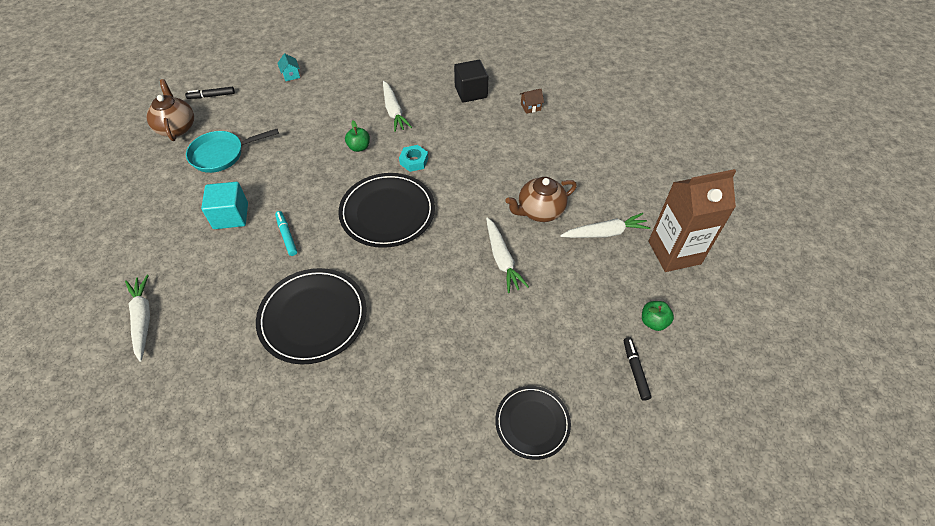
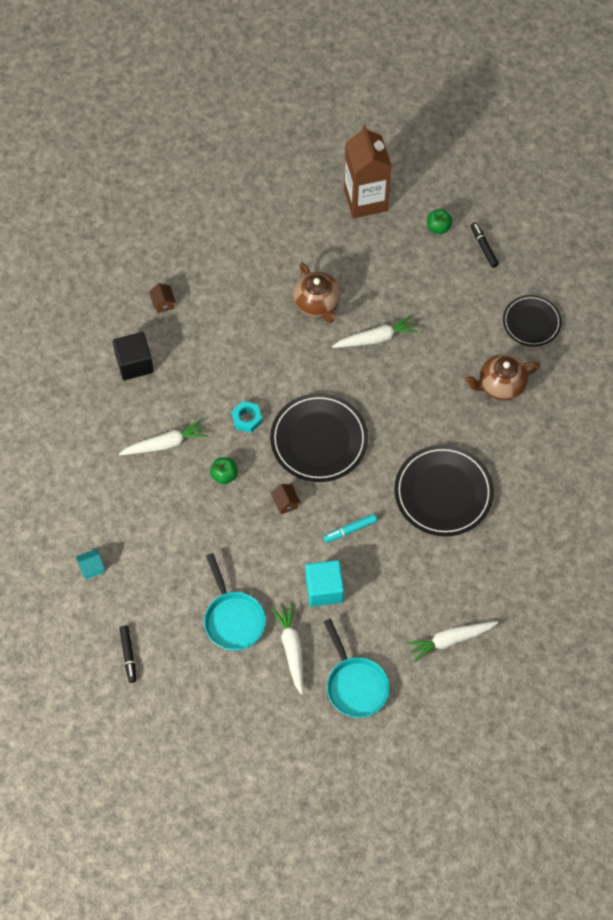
camera: 90 degrees left, 10 degrees up
(127, 238) = (355, 685): none -> turquoise pan
(177, 128) = (186, 681): brown teapot -> brown teapot (500, 385)
(324, 188) = (285, 503): none -> brown house
(605, 233) = (343, 251): white carrot -> white carrot (291, 649)
(635, 370) = (483, 247): black marker -> black marker turned 75 degrees clockwise

